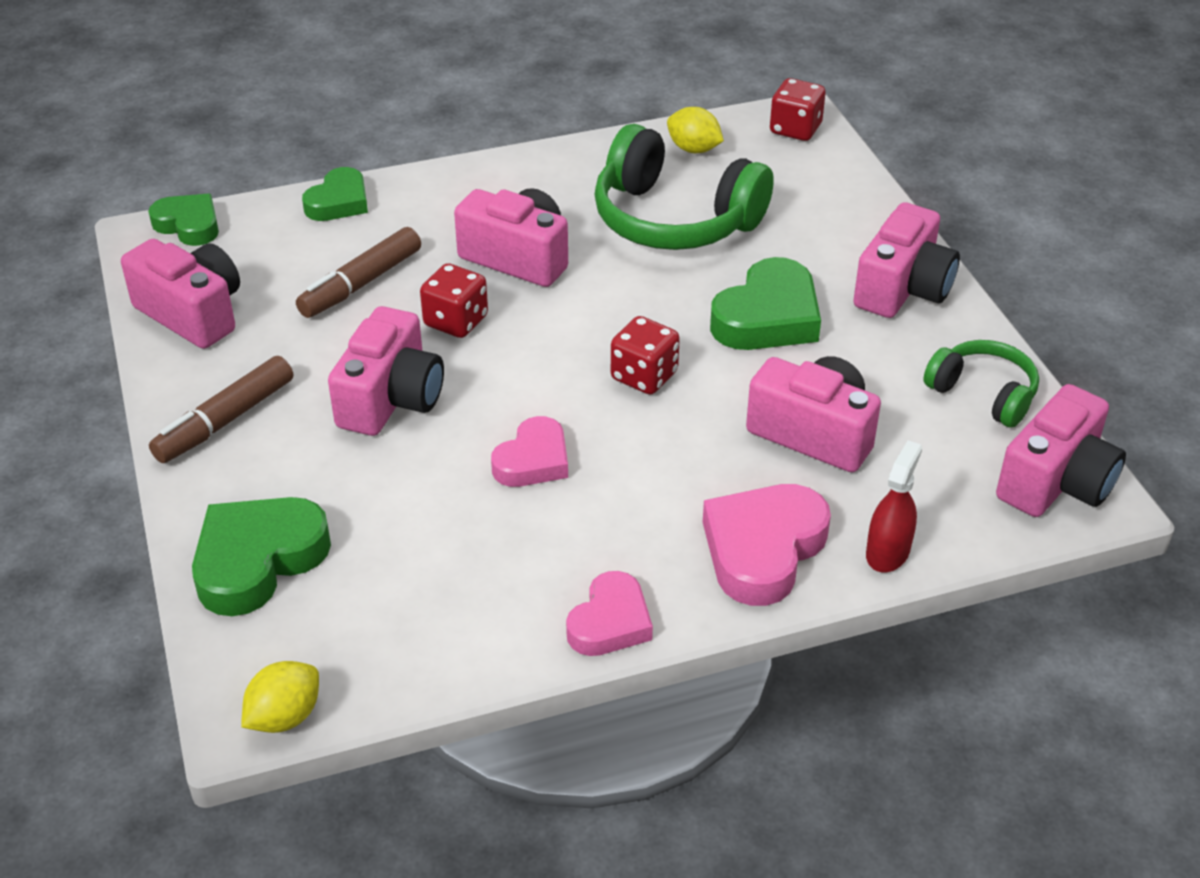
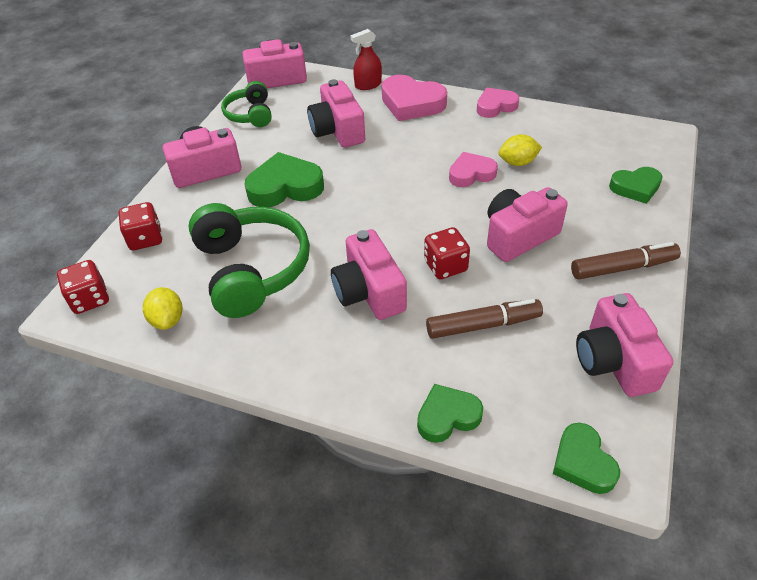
camera: 140 degrees left, 5 degrees up
(258, 560) = (635, 188): green heart -> green heart, size x0.64
(285, 716) = (649, 128): yellow lemon -> yellow lemon (517, 162)
(644, 376) = (379, 187): red dice -> red dice (145, 239)
(763, 549) = (411, 103): pink heart -> pink heart turned 45 degrees clockwise

